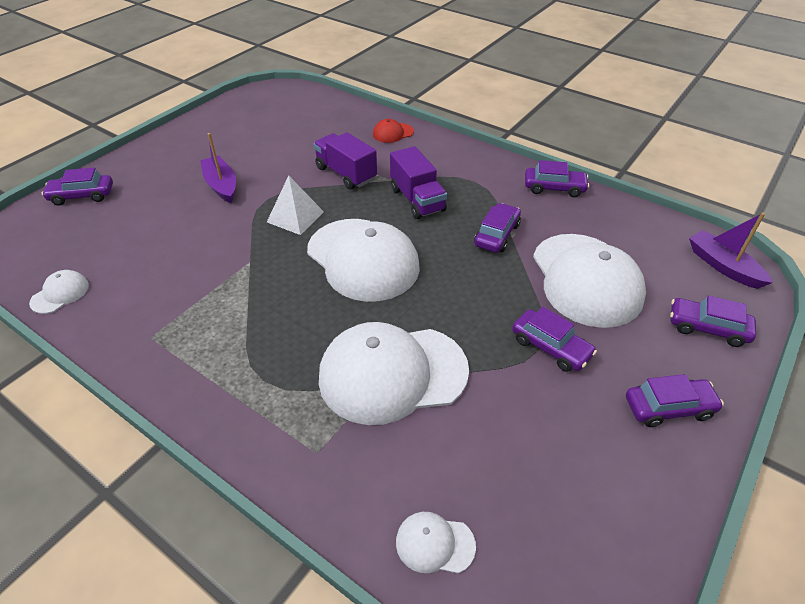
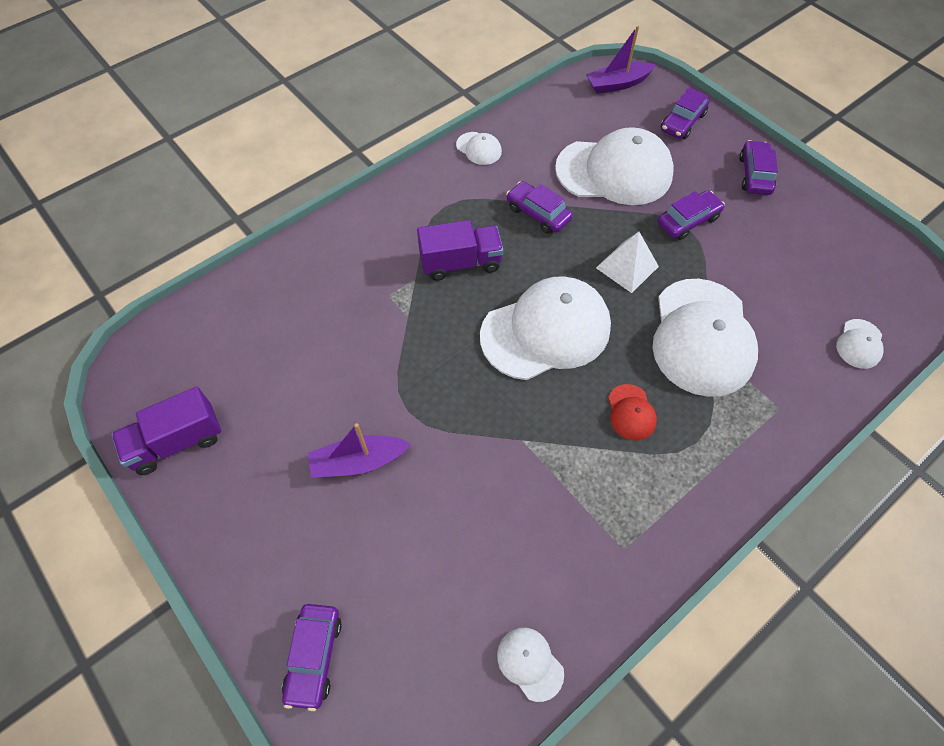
camera: 75 degrees left, 15 degrees up
(295, 217) = (453, 384): white pyramid -> white pyramid (627, 267)
(346, 174) = (385, 319): purple truck -> purple truck (177, 442)
(393, 133) = (316, 256): red cap -> red cap (631, 412)
(554, 188) = (479, 148): purple car -> white cap

